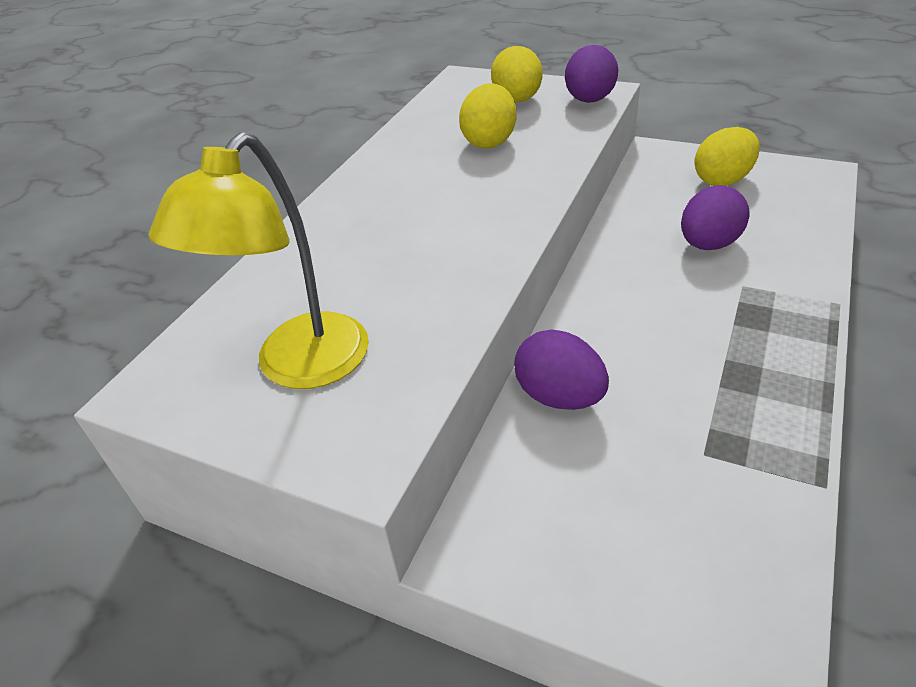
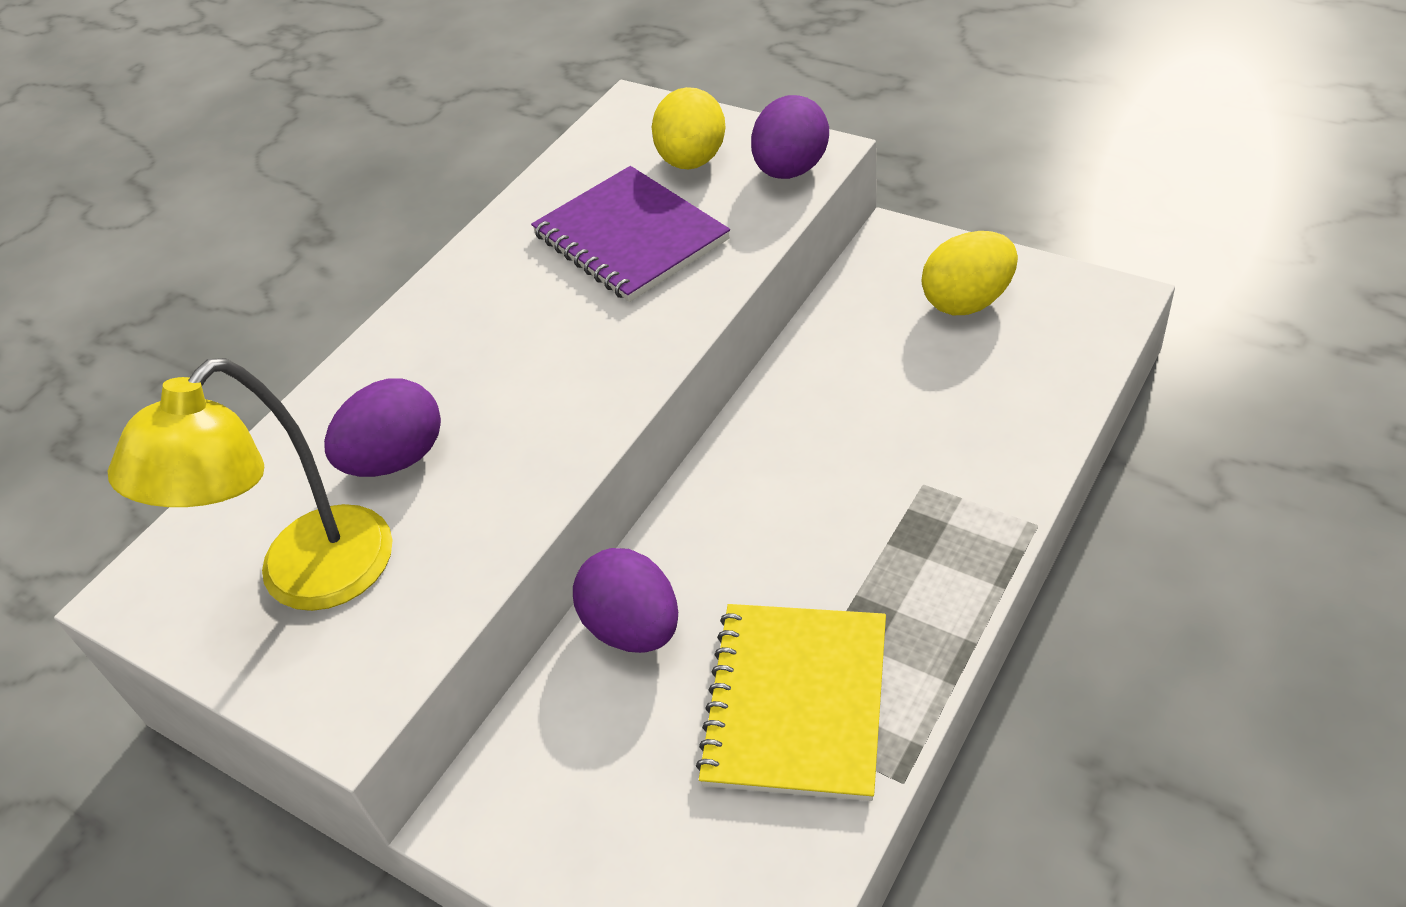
camera: 10 degrees right, 5 degrees up
(489, 141) = (630, 237): yellow egg -> purple notebook
(708, 244) = (904, 412): purple egg -> purple egg (396, 459)
(712, 437) = (796, 702): none -> yellow notebook

